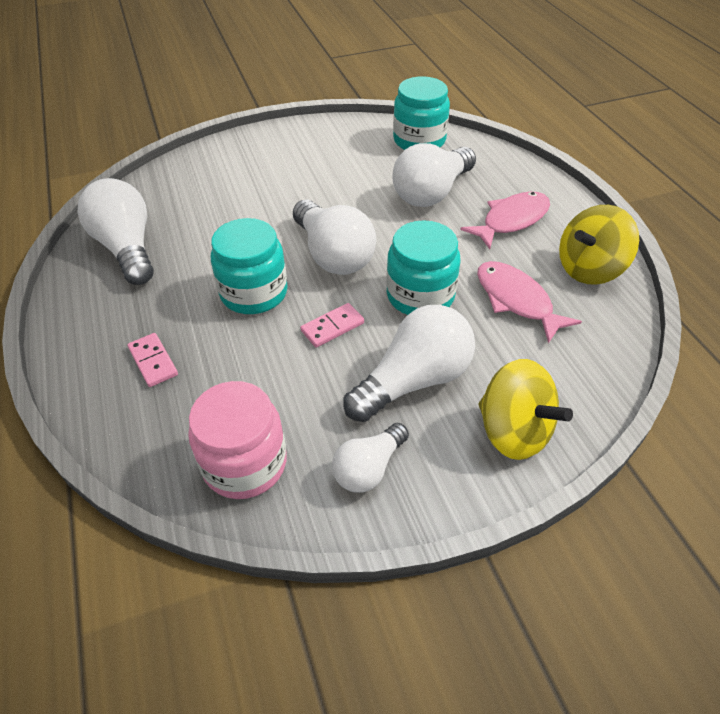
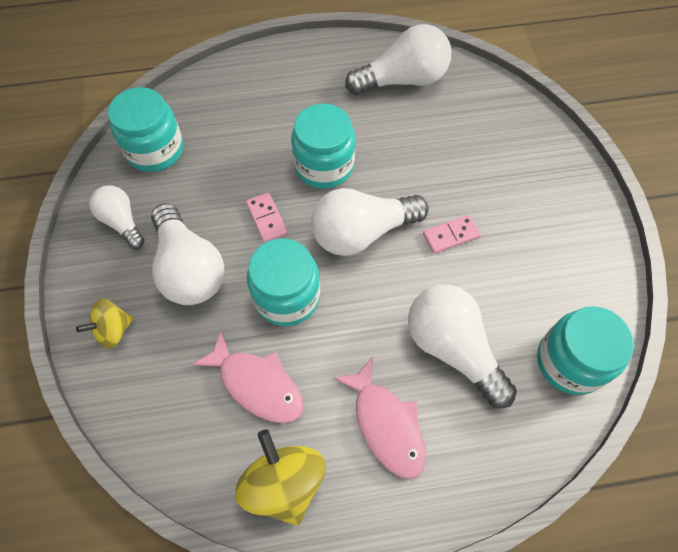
camera: 100 degrees right, 15 degrees up
(153, 361) = (265, 100): pink domino -> pink domino (451, 235)
(245, 463) = (155, 150): pink jar -> turquoise jar
(513, 431) = (113, 330): yellow spinning top -> yellow spinning top, size x0.62
(516, 300) = (257, 384): pink fish -> pink fish turned 60 degrees clockwise

